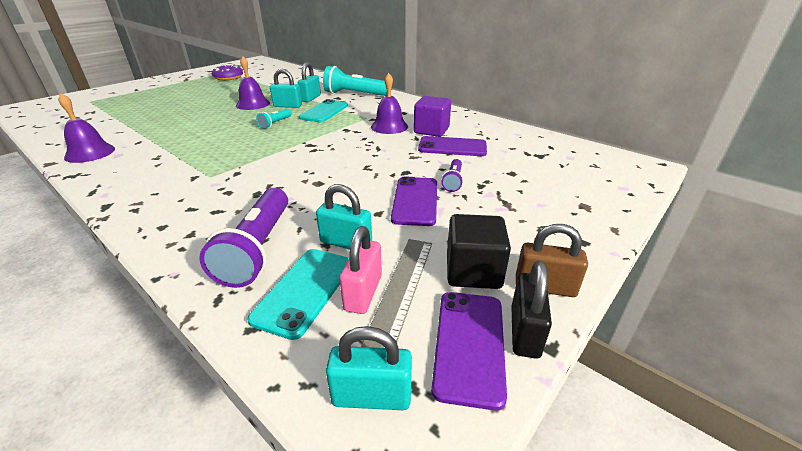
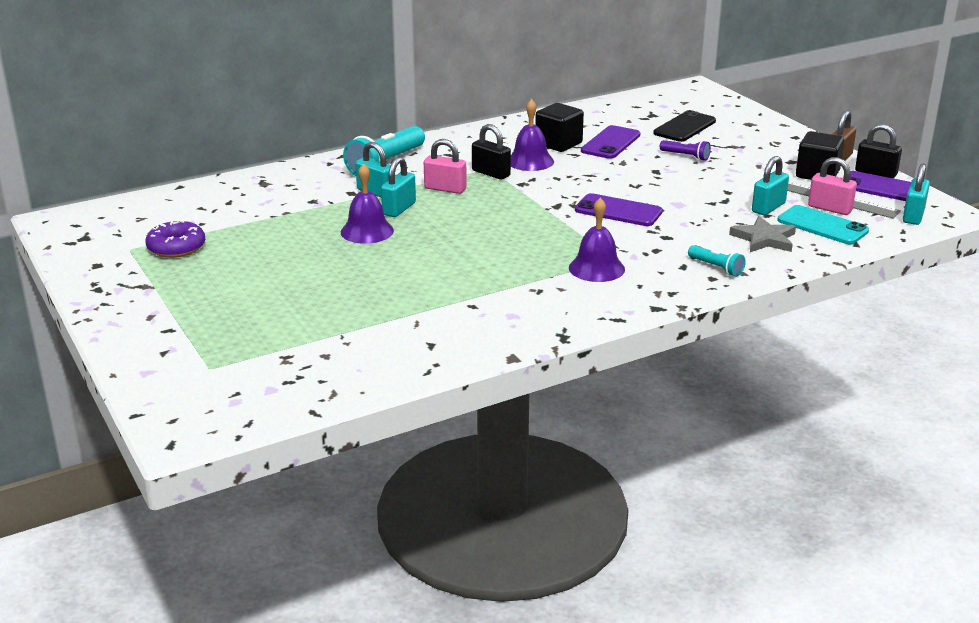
camera: 70 degrees left, 5 degrees down
(90, 153) = (492, 334): purple bell -> purple bell (596, 268)
(258, 248) = (764, 239): purple flashlight -> grey star
(275, 123) = (468, 220): turquoise flashlight -> turquoise flashlight (716, 268)
(324, 111) = (445, 189): turquoise phone -> pink padlock
(358, 119) = (491, 173): none -> black padlock
(415, 201) = (714, 176): purple phone -> purple phone (618, 211)
(431, 130) = (558, 144): purple cube -> black cube
(527, 173) = (684, 127): none -> black phone

